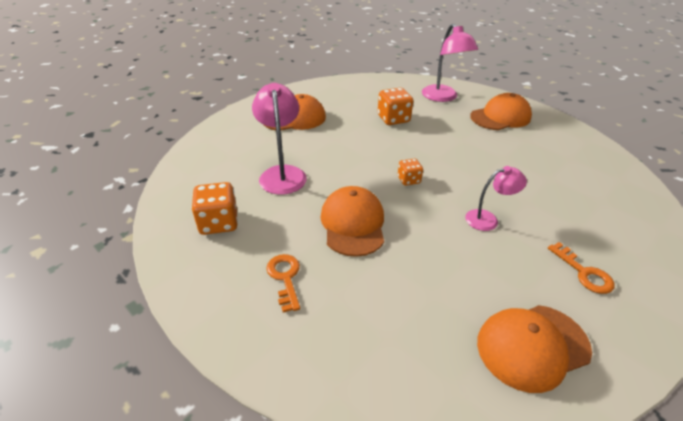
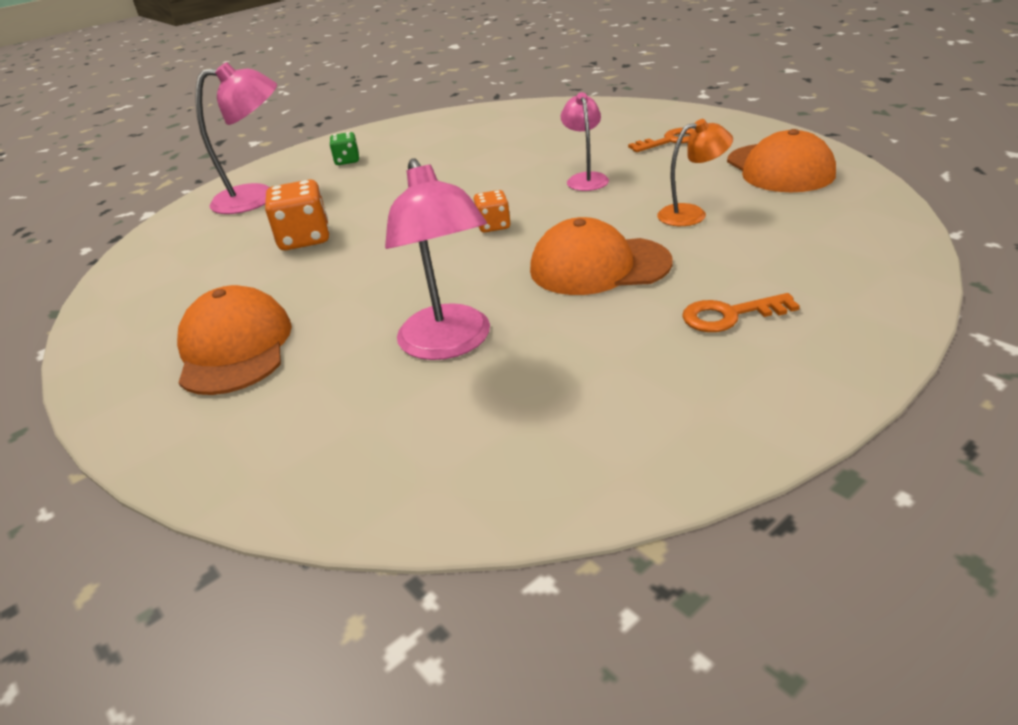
camera: 80 degrees left, 5 degrees down
(219, 222) = (602, 404): orange dice -> none
(282, 173) = (449, 344): pink lamp -> pink lamp turned 105 degrees counterclockwise
(428, 273) = (691, 214): none -> orange lamp
(500, 117) = (347, 161): orange cap -> green dice

